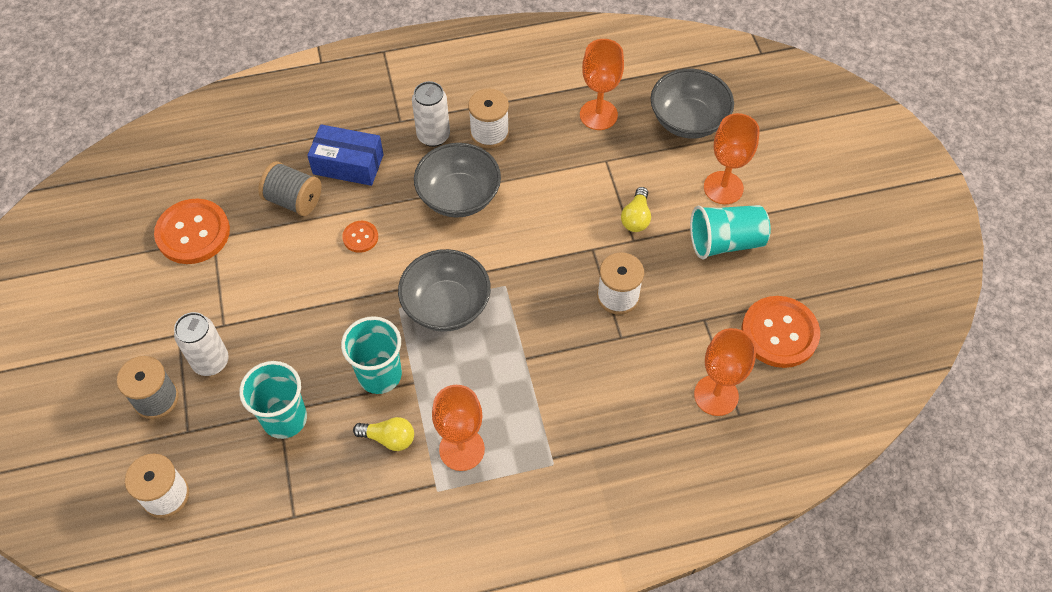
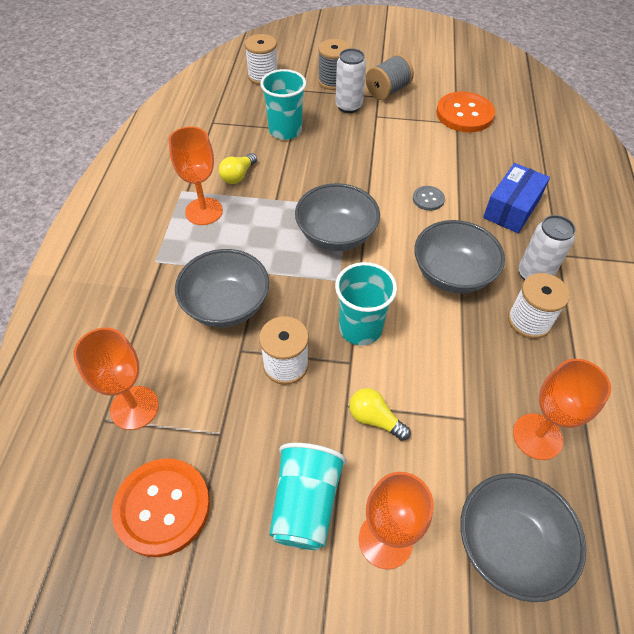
camera: 110 degrees right, 5 degrees down
(294, 200) = (480, 169): grey spool -> grey spool (387, 91)
(360, 237) = (428, 199): orange button -> grey button
(379, 375) = (293, 182): turquoise cup -> turquoise cup (360, 328)
(578, 370) = (226, 305): none -> grey bowl

